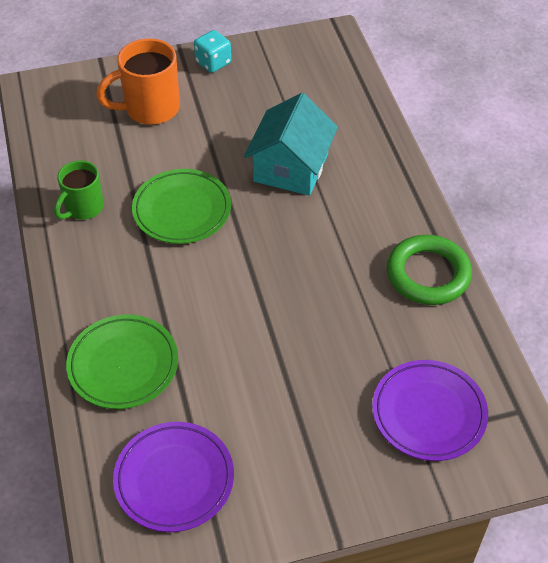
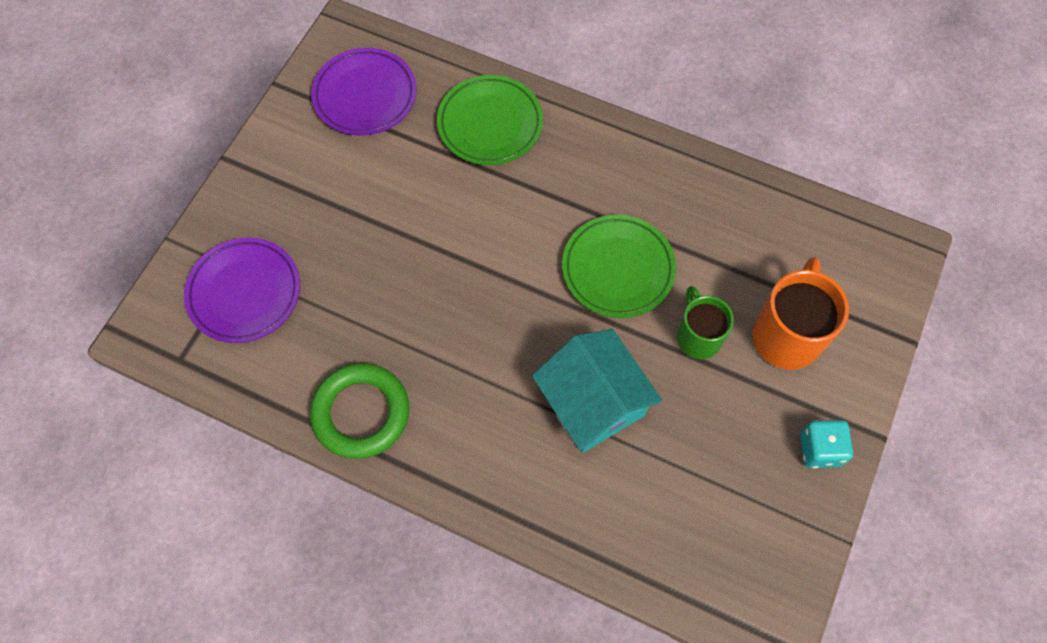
camera: 130 degrees right, 15 degrees up
(83, 208) = (688, 195): green mug -> green mug (698, 336)

